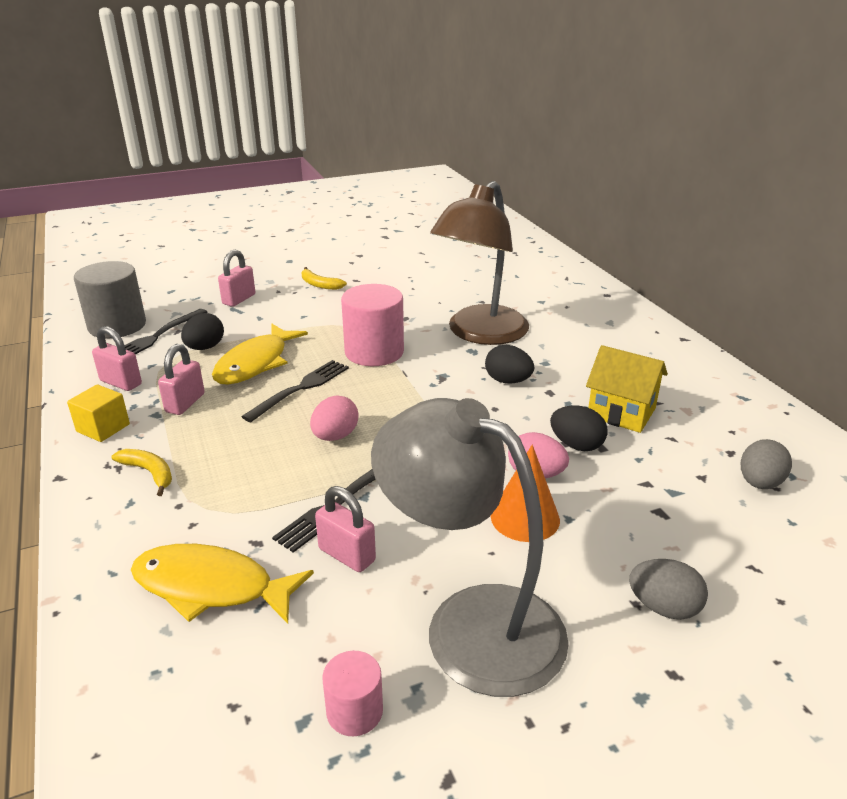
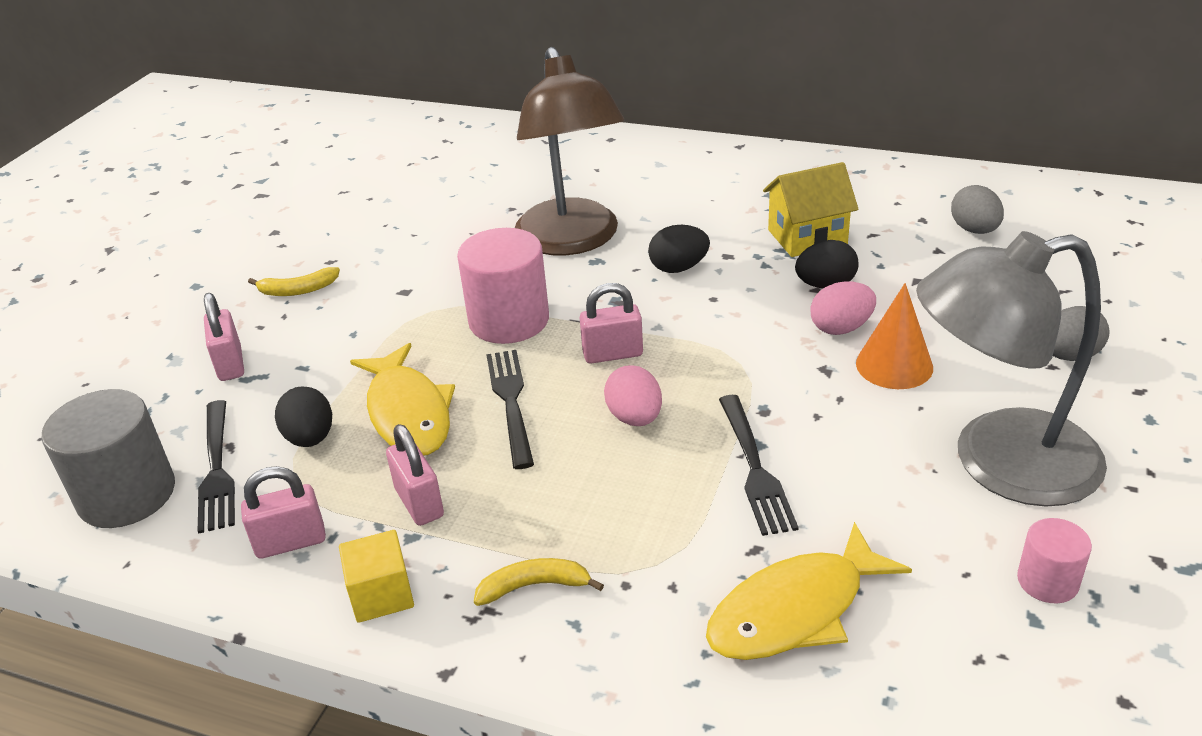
camera: 45 degrees left, 5 degrees up
(347, 555) = (838, 495): pink padlock -> pink padlock (612, 354)

